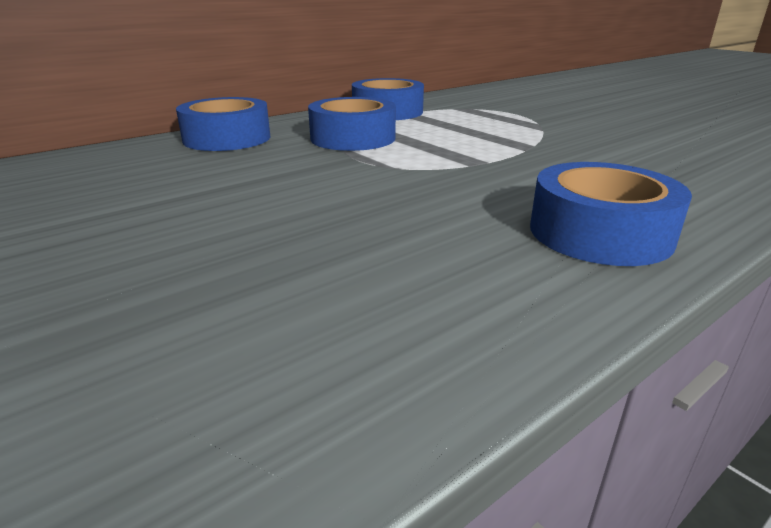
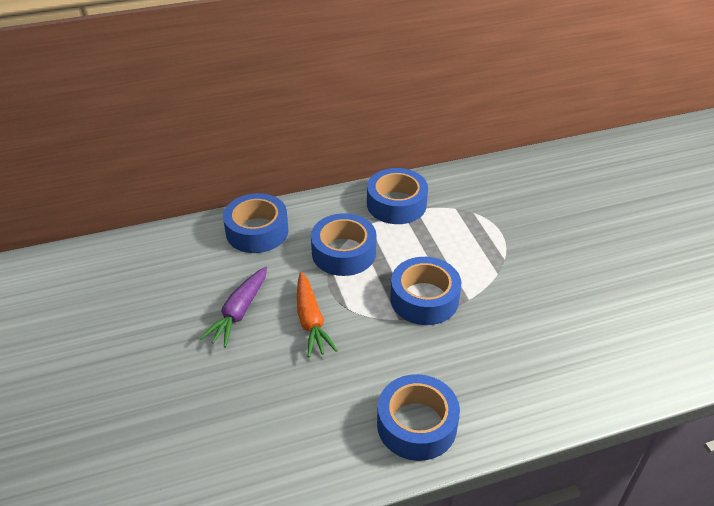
camera: 20 degrees right, 15 degrees up
(233, 188) = (239, 312): none -> purple carrot
(350, 180) = (311, 321): none -> orange carrot
(483, 150) = (424, 299): none -> blue tape

